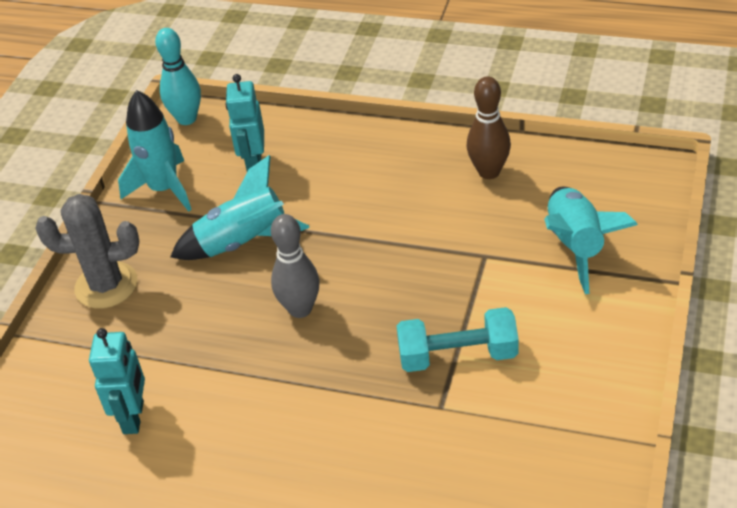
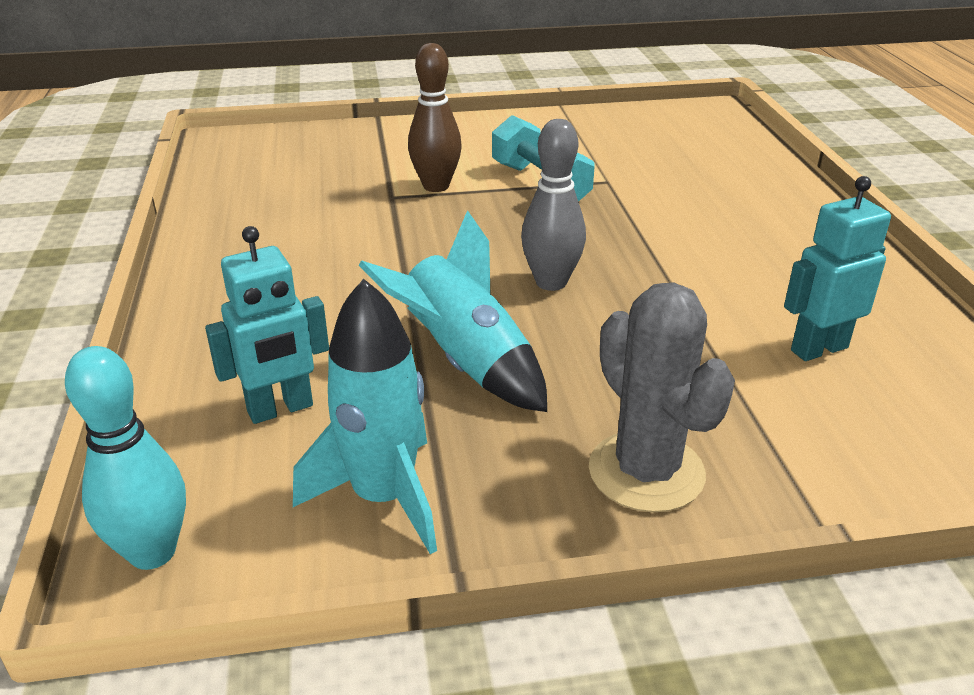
camera: 120 degrees left, 10 degrees down
(489, 172) = (246, 218): brown bowling pin -> brown bowling pin (436, 186)
(576, 246) = (353, 157): turquoise rocket -> none

